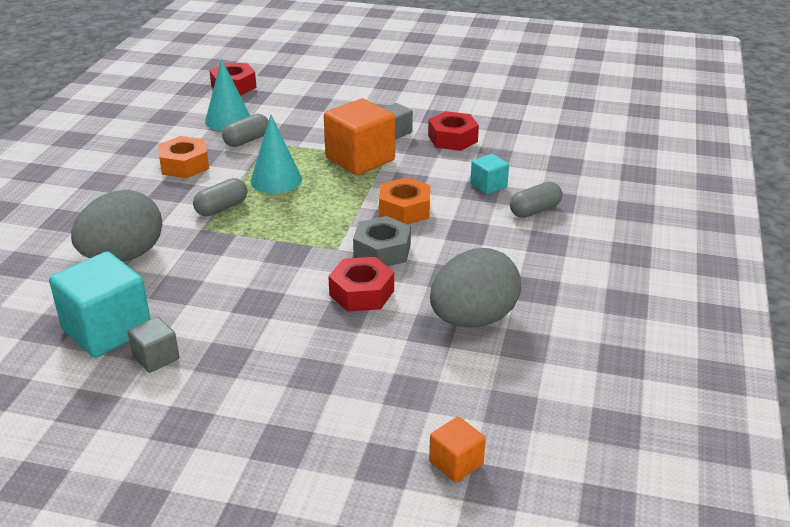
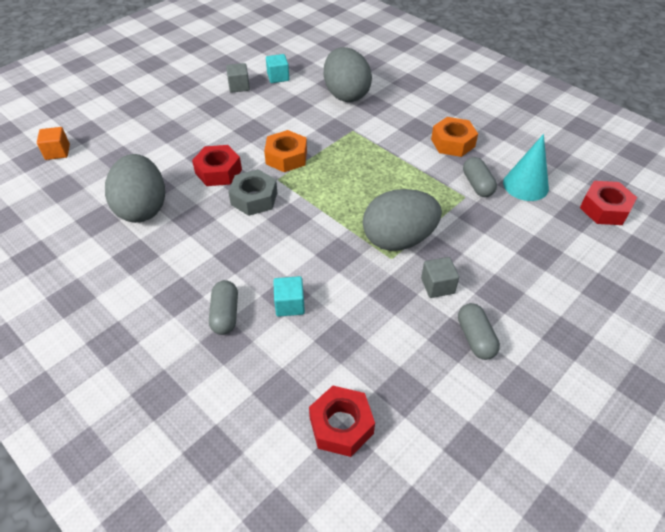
camera: 120 degrees right, 15 degrees up
(107, 330) = (278, 77): turquoise cube -> turquoise cube, size x0.51
(221, 208) = (374, 144): grey capsule -> grey capsule (475, 338)
(276, 180) = (396, 180): turquoise cone -> none
(360, 159) = (398, 239): orange cube -> grey egg
(404, 210) = (296, 232): orange nut -> orange nut (286, 157)
(452, 139) = (396, 324): red nut -> red nut (341, 425)

